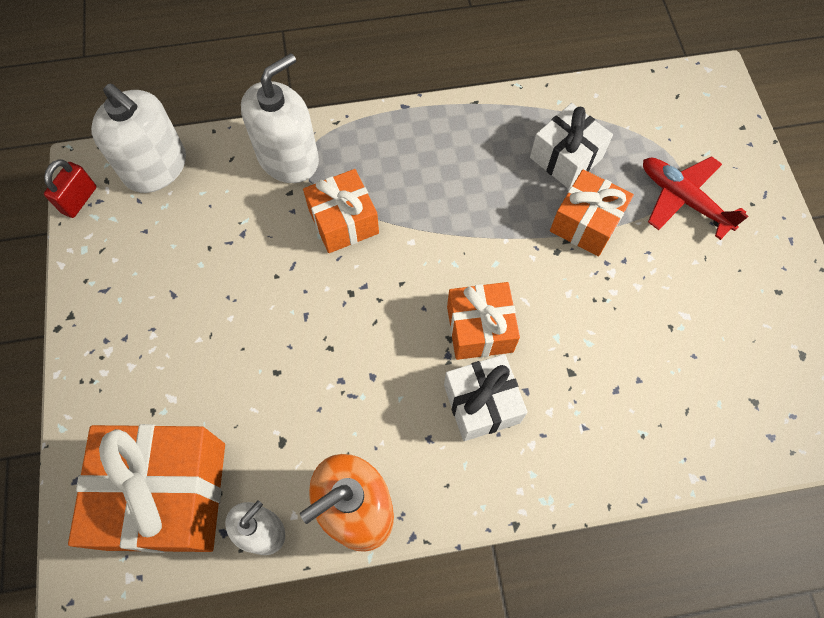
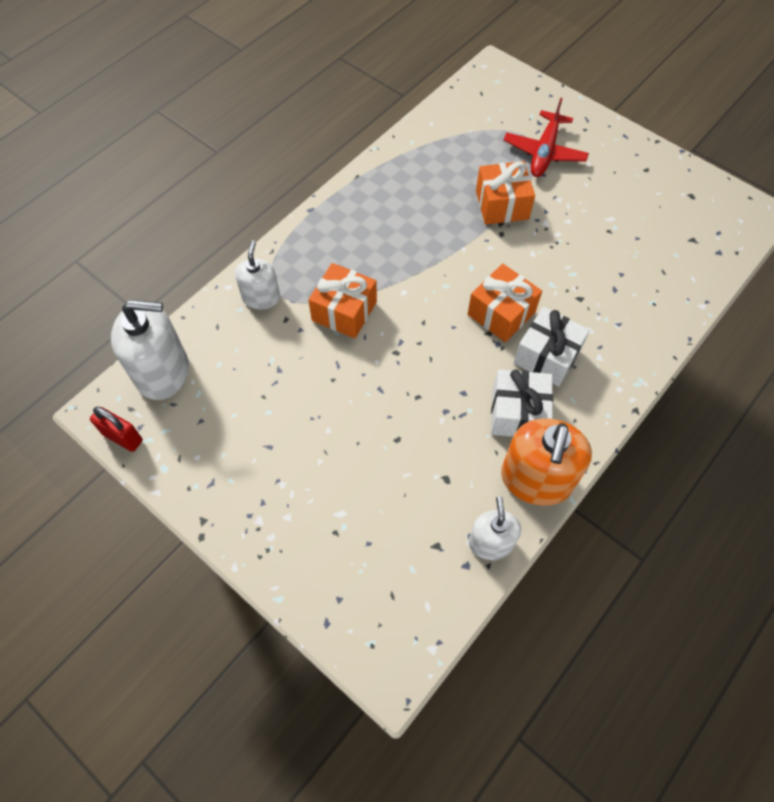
camera: 40 degrees left, 5 degrees down
(79, 200) = (122, 437): red padlock -> red padlock turned 45 degrees counterclockwise
(167, 495) = (403, 575): orange gift -> none
(288, 158) = (261, 297): white soap dispenser -> white soap dispenser, size x0.60
(566, 157) = (450, 173): white gift -> white gift (518, 413)
(683, 199) = (544, 152): red plane -> red plane turned 75 degrees counterclockwise

